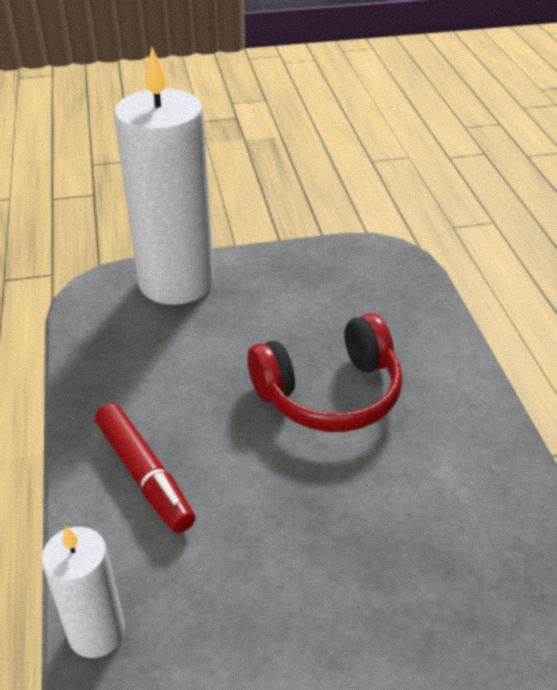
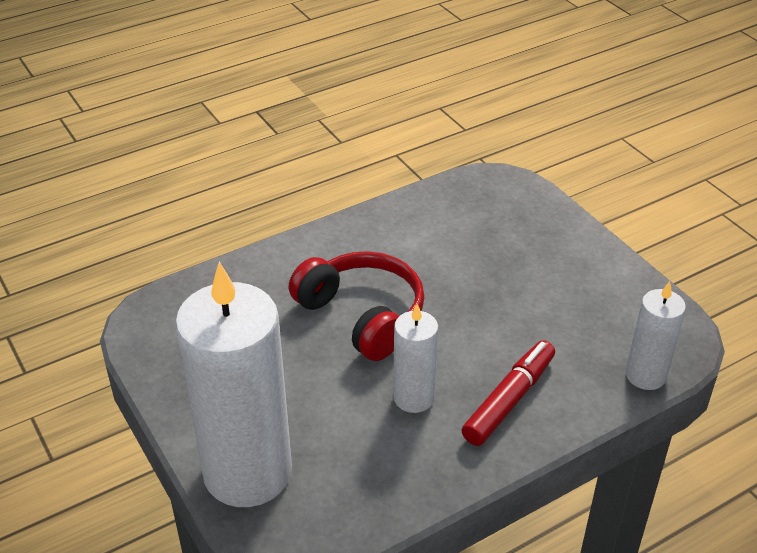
camera: 110 degrees left, 0 degrees up
(193, 400) = (413, 397): none -> white candle

